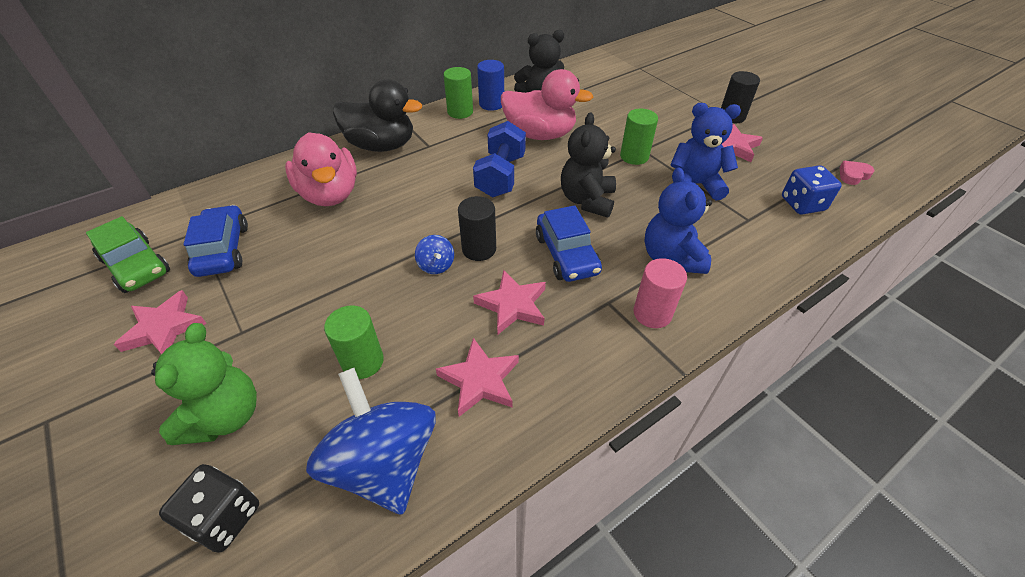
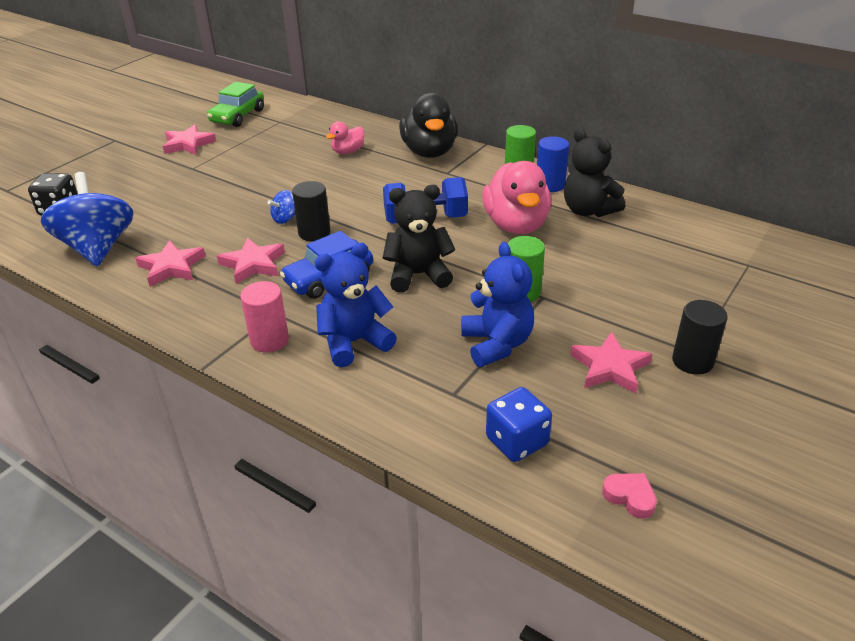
camera: 70 degrees right, 10 degrees down
(223, 250) = (265, 136): blue car -> none
(225, 416) = (125, 186): green teddy bear -> none
(330, 194) = (348, 151): pink duck -> pink duck, size x0.51
(363, 361) = (178, 217): green cylinder -> none
(384, 463) = (98, 248): blue spinning top -> blue spinning top turned 60 degrees counterclockwise

